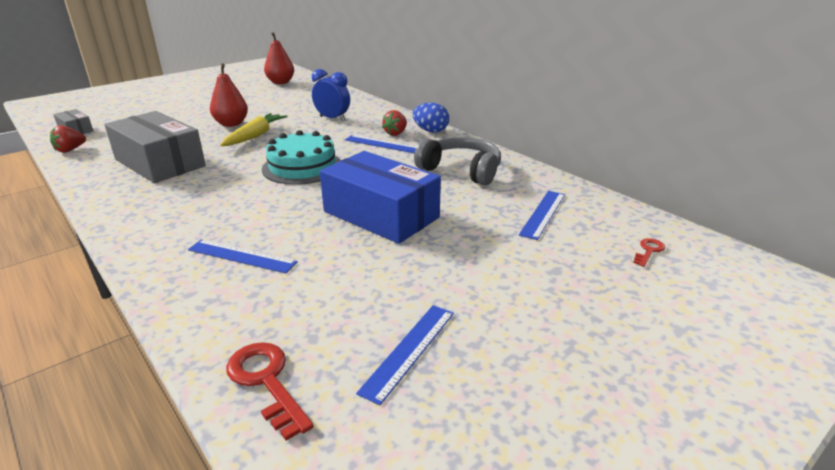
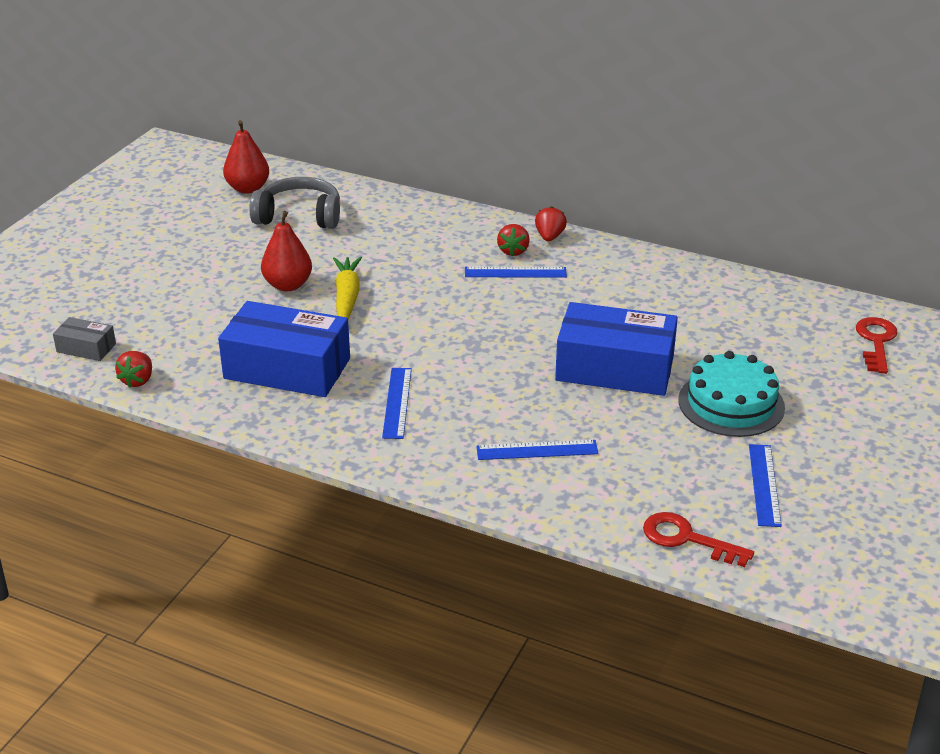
camera: 25 degrees left, 5 degrees up
(160, 163) = (287, 368): grey box -> blue box
(302, 167) = (464, 330): turquoise cake -> turquoise cake (731, 403)
(332, 119) = (408, 244): blue clock -> none
(430, 131) = (549, 237): blue egg -> red strawberry
(461, 170) = (639, 289): grey headphones -> grey headphones (299, 216)
(543, 214) = (762, 325): blue ruler -> blue ruler (397, 402)
(648, 251) = (876, 342): red key -> red key, size x1.81

